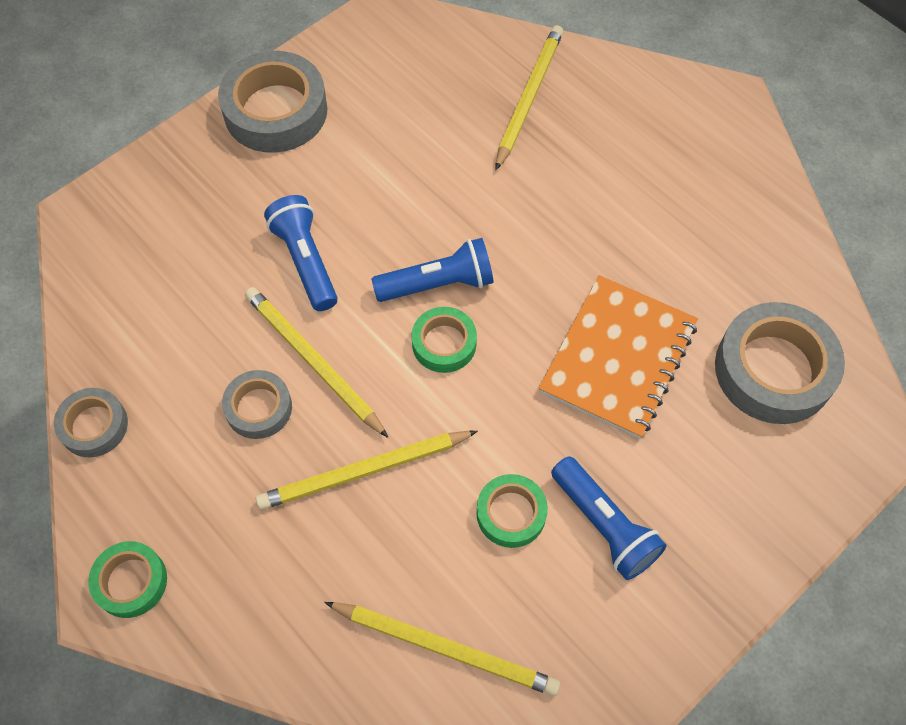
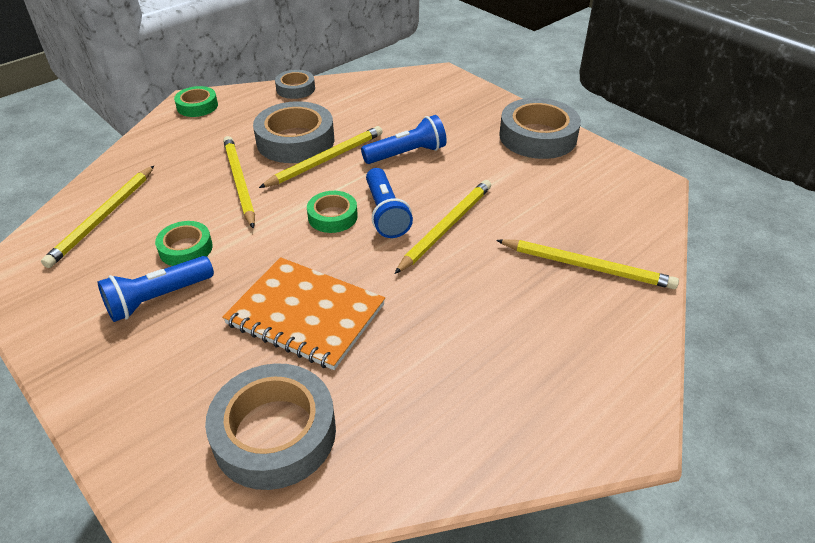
camera: 90 degrees right, 20 degrees down
(258, 408) = (295, 141): grey tape -> grey tape, size x1.80
(464, 220) = (446, 227): none -> yellow pencil

